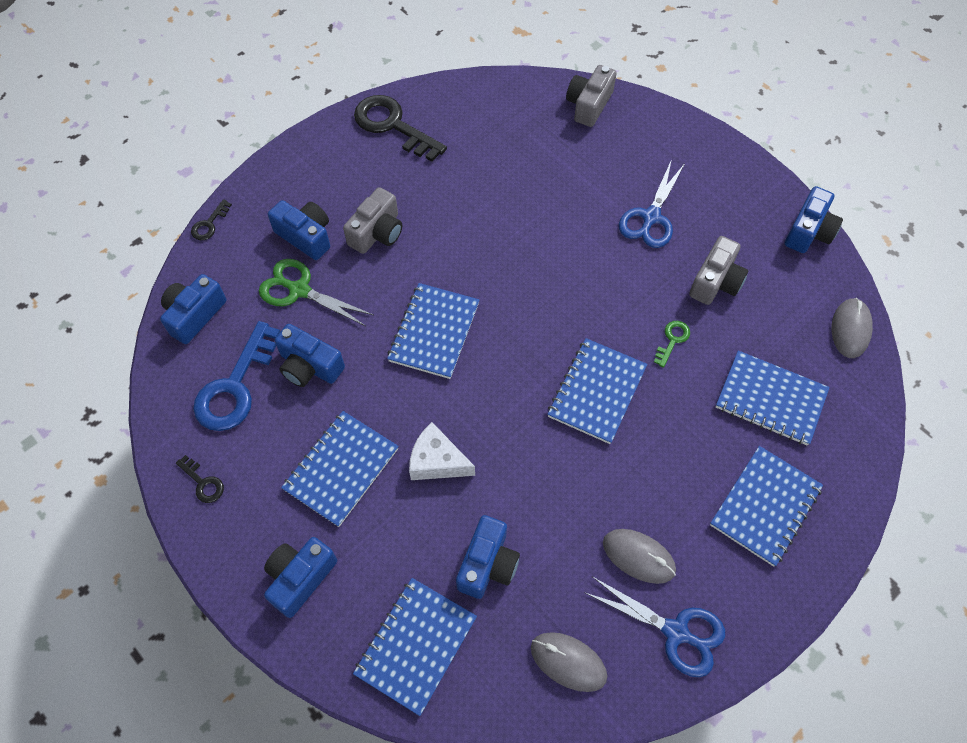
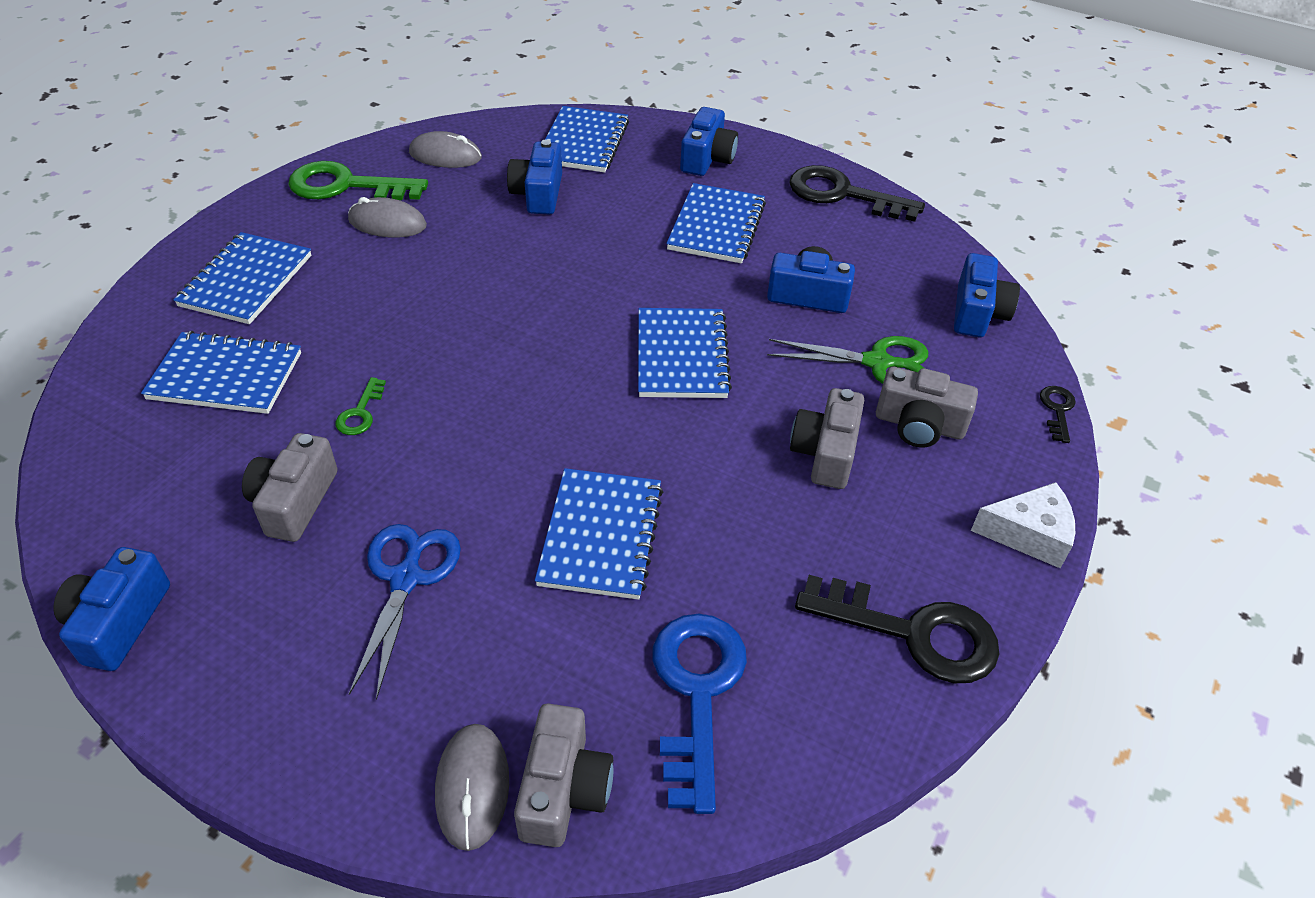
camera: 160 degrees right, 15 degrees down
(203, 482) = (843, 194): black key -> black key, size x2.16
(235, 386) = (874, 264): blue key -> blue key (697, 693)
(305, 236) = (919, 425): blue camera -> grey camera
(437, 461) = (621, 249): white cheese -> white cheese (1029, 534)
(596, 392) = (456, 339): blue notebook -> blue notebook (601, 535)
(676, 632) = (346, 186): blue scissors -> green key
(850, 329) = (86, 482): grey mouse -> grey mouse (472, 787)

